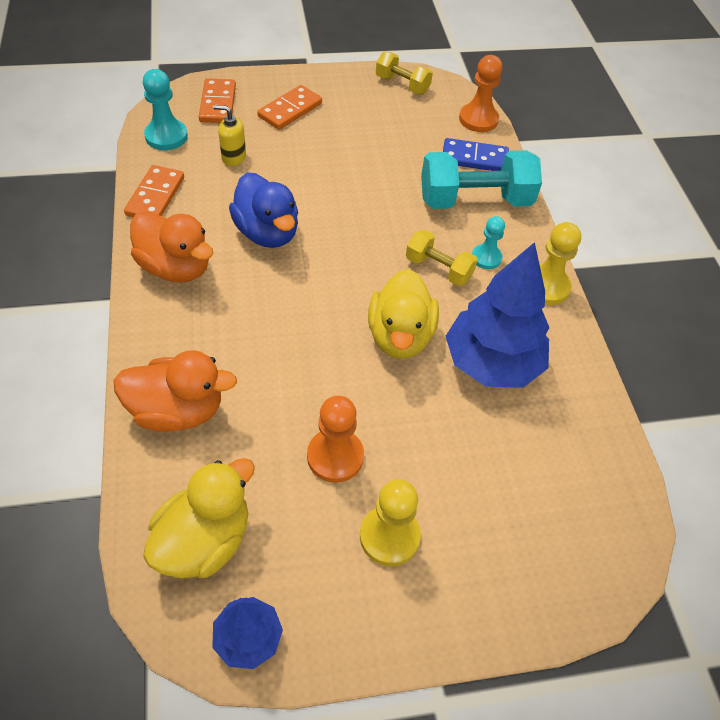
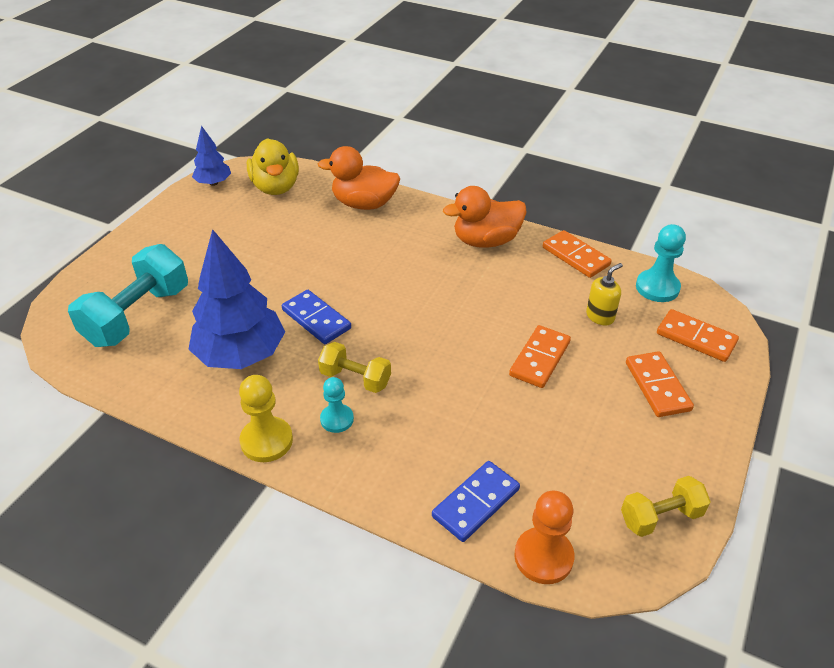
camera: 130 degrees right, 10 degrees down
(177, 411) = (364, 204): orange duck -> orange duck turned 60 degrees clockwise
(267, 233) = (485, 298): blue duck -> none
(315, 174) = (539, 359): none -> orange domino
(335, 456) = (265, 247): orange pawn -> none
(389, 536) = (196, 245): yellow pawn -> none
(400, 336) = (316, 319): yellow duck -> blue domino
(438, 269) = (355, 378): yellow dumbbell -> yellow dumbbell turned 45 degrees clockwise
(475, 200) = (412, 459): turquoise dumbbell -> turquoise dumbbell (137, 316)

